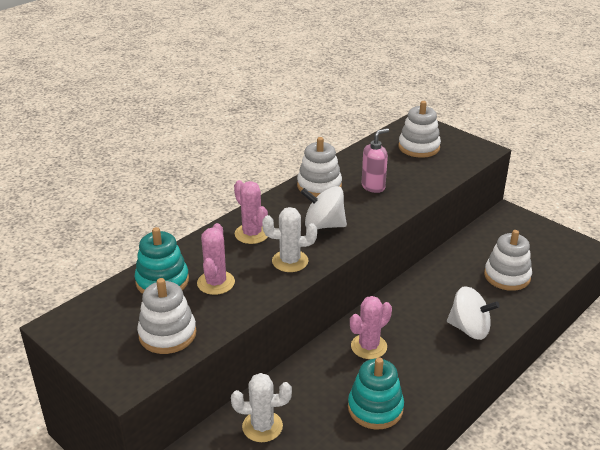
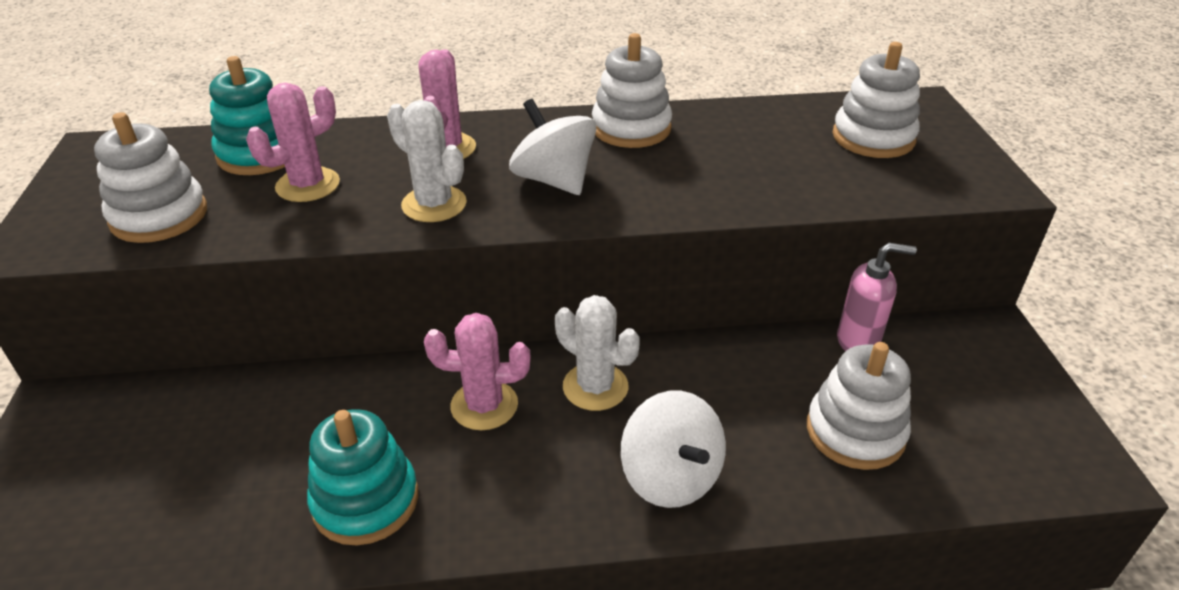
camera: 40 degrees right, 5 degrees up
(262, 426) = (209, 423): white cactus -> white cactus (595, 387)
(373, 187) = (710, 162): pink soap dispenser -> pink soap dispenser (858, 342)

